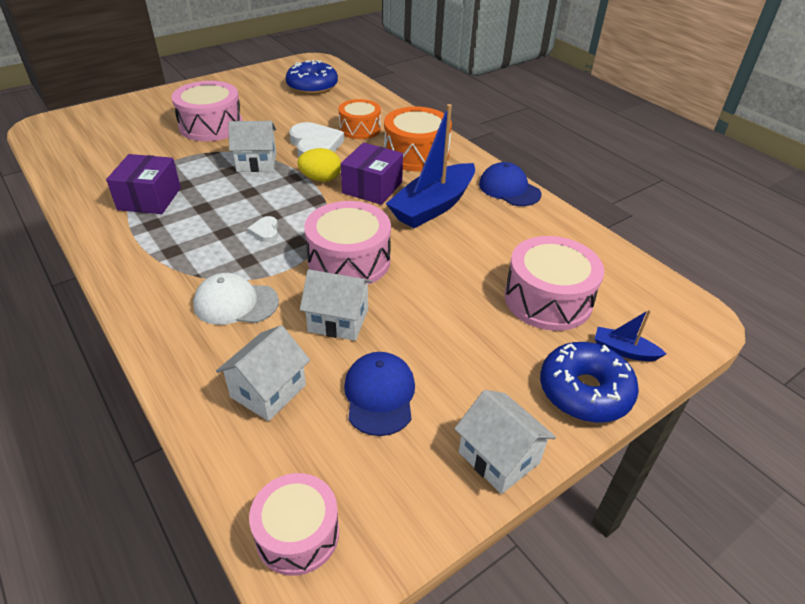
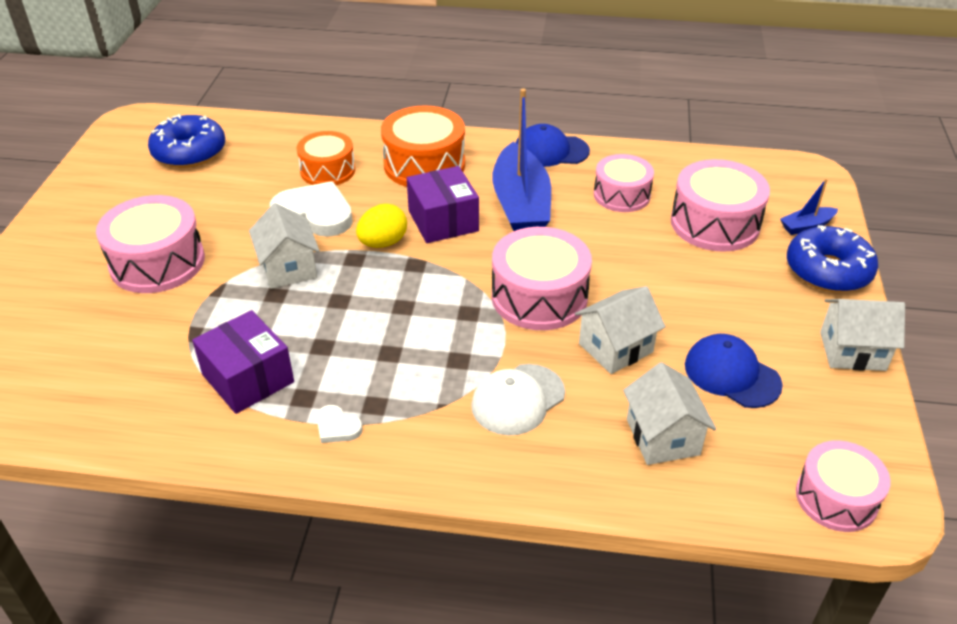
camera: 45 degrees left, 0 degrees up
(256, 162) = (288, 268): white house -> white house turned 60 degrees counterclockwise
(265, 231) = (424, 324): white heart -> white heart (337, 427)
(510, 240) = (621, 195): none -> pink drum

